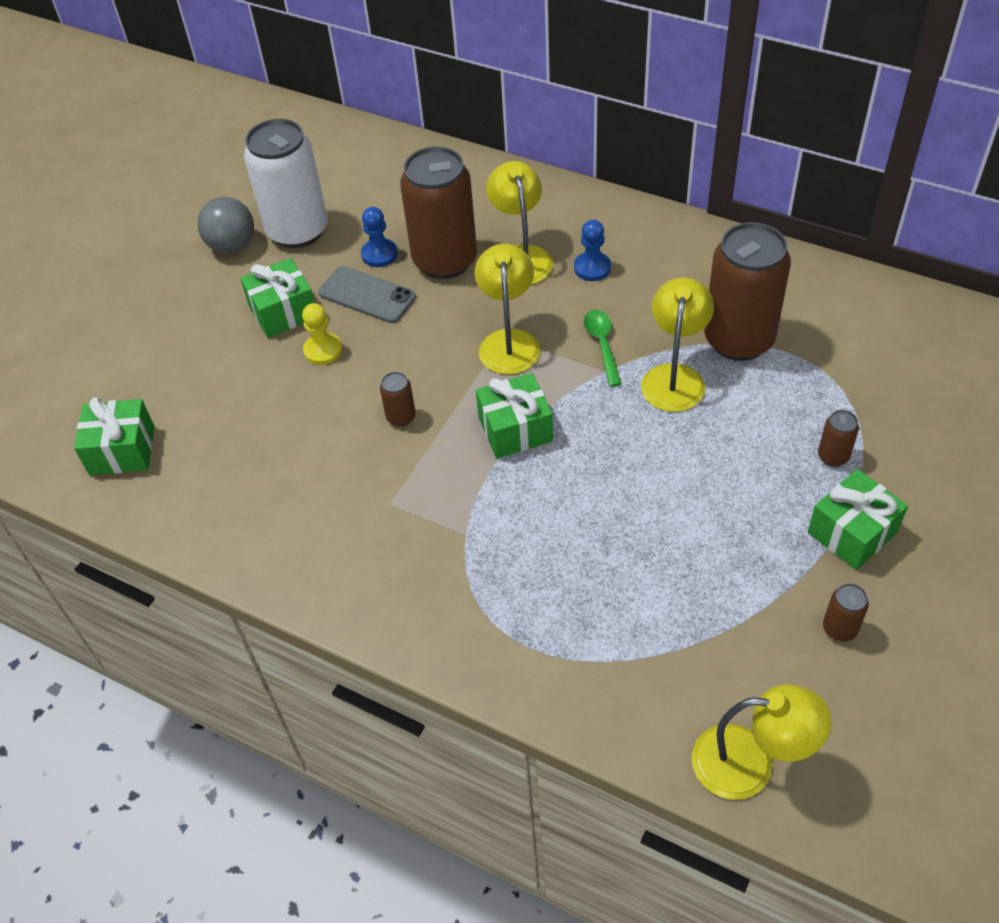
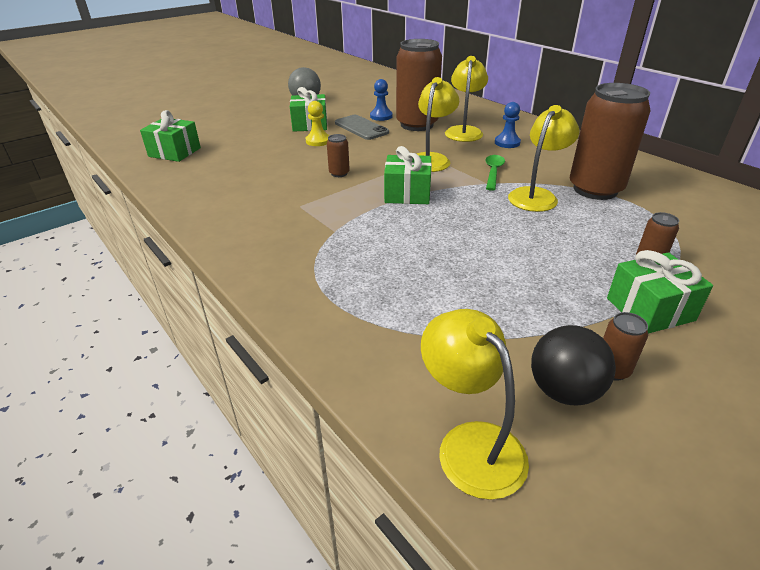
camera: 20 degrees right, 15 degrees down
(298, 231) = (344, 102): white can -> none
(750, 763) = (470, 444): yellow lamp -> yellow lamp turned 150 degrees counterclockwise
(806, 672) = (564, 391): none -> black ball

